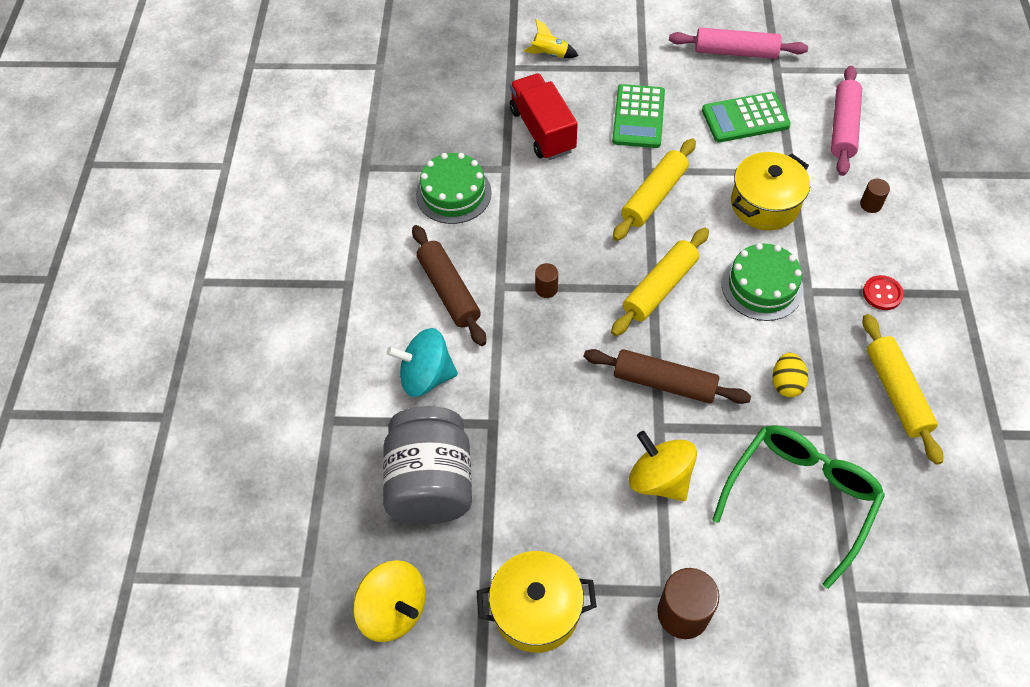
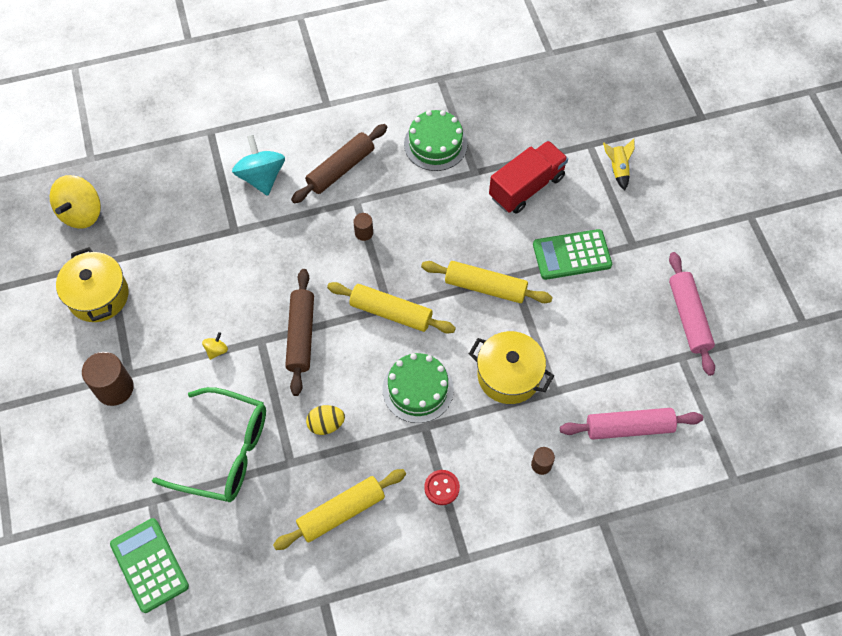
camera: 70 degrees right, 5 degrees up
(431, 483) = (177, 206): grey jar -> none
(659, 479) = (216, 350): yellow spinning top -> yellow spinning top, size x0.45
(745, 118) = (605, 341): green calculator -> green calculator (149, 565)

